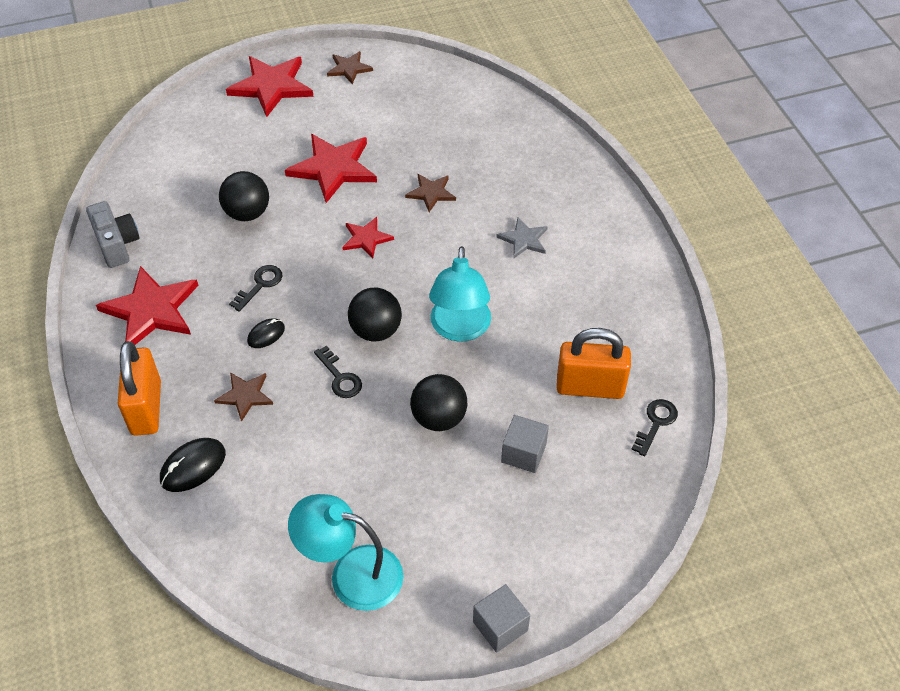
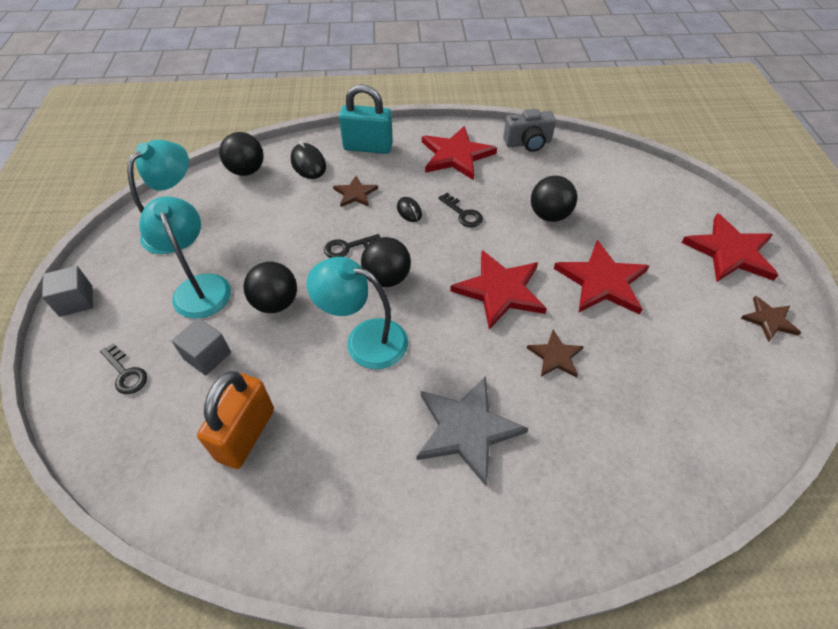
camera: 105 degrees right, 0 degrees up
(146, 408) = (368, 147): orange padlock -> turquoise padlock
(220, 537) = (247, 171): none -> black ball
(366, 238) = (500, 290): red star -> red star, size x1.84
(439, 502) = (199, 287): none -> turquoise lamp
(524, 239) = (466, 429): grey star -> grey star, size x1.84
(656, 423) = (171, 485): black key -> black key (125, 373)

